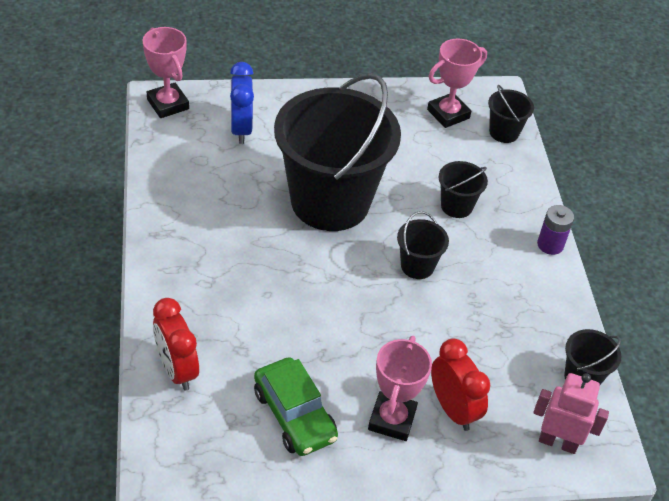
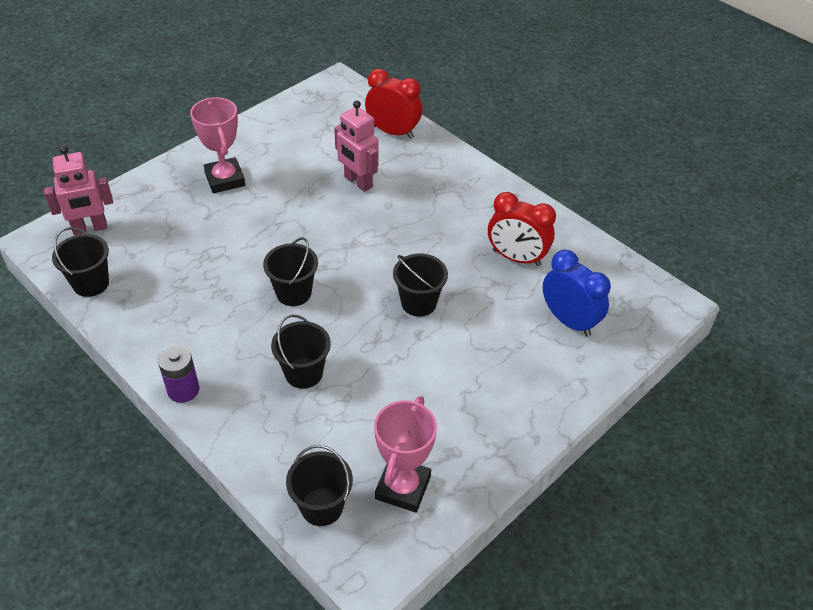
camera: 145 degrees right, 0 degrees up
(168, 104) = (656, 302): pink trophy -> none
(270, 333) = (358, 182): none -> pink robot
(294, 415) = (293, 149): green car -> none
(330, 201) = (418, 303): black bucket -> black bucket, size x0.41
(452, 409) = (185, 207): red clock -> red clock (516, 258)

